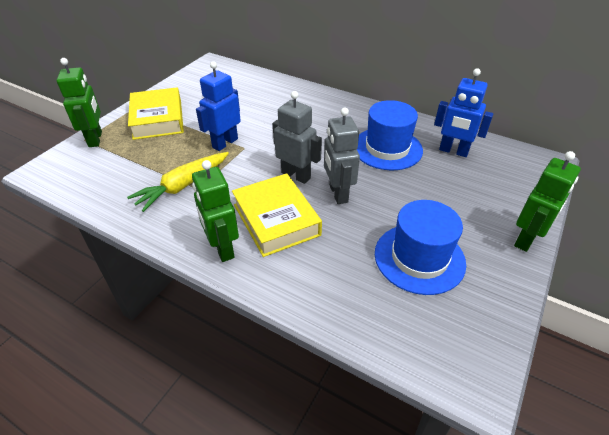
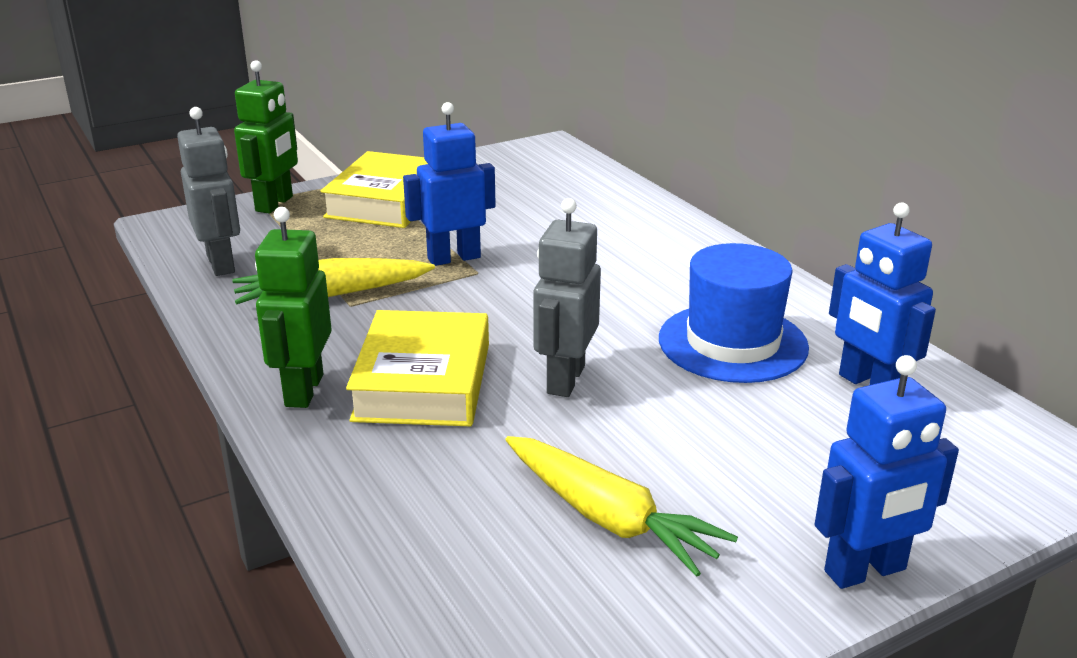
camera: 30 degrees right, 15 degrees down
(296, 175) = (521, 333): grey robot -> grey robot (221, 264)
(419, 258) = (608, 518): blue hat -> yellow carrot
(526, 239) = (865, 571): green robot -> blue robot

